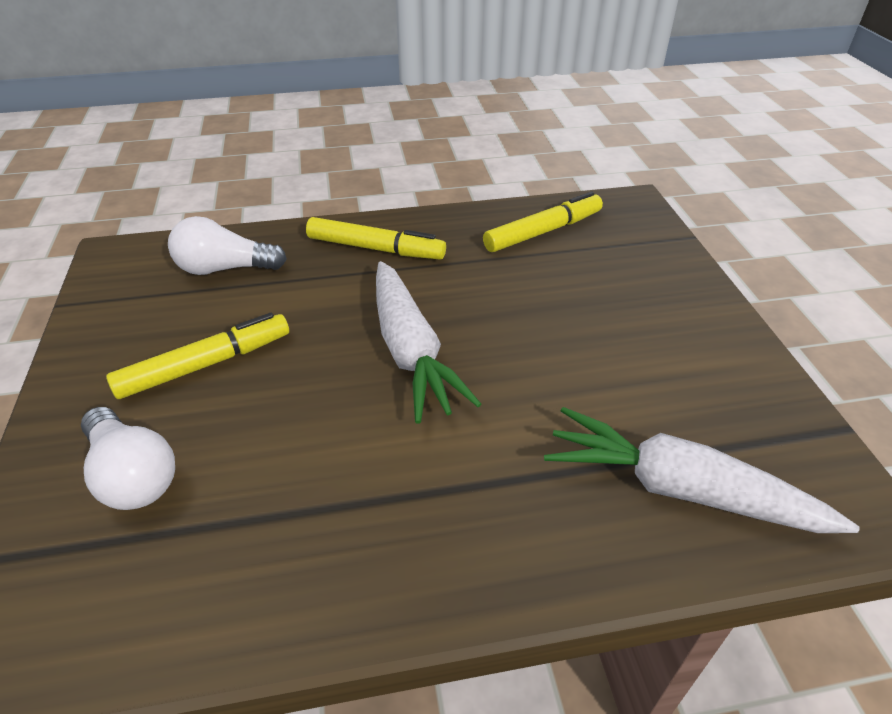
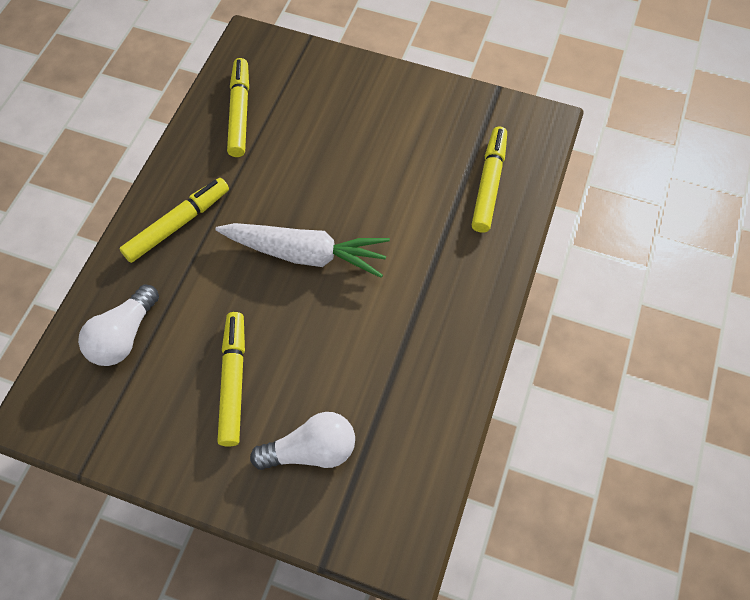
camera: 60 degrees left, 20 degrees up
(680, 489) = (489, 184): white carrot -> yellow marker

